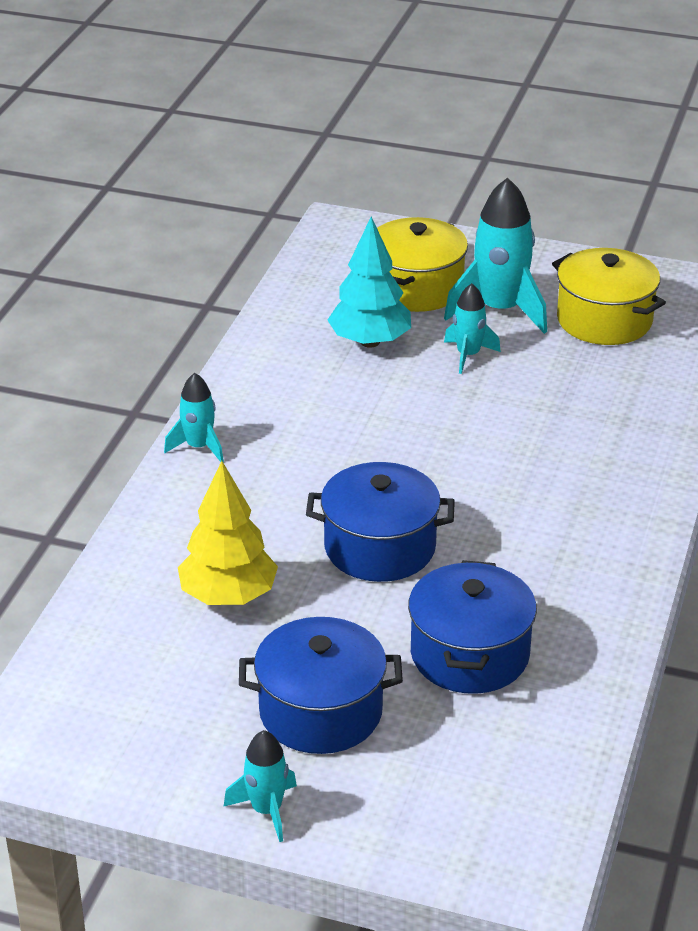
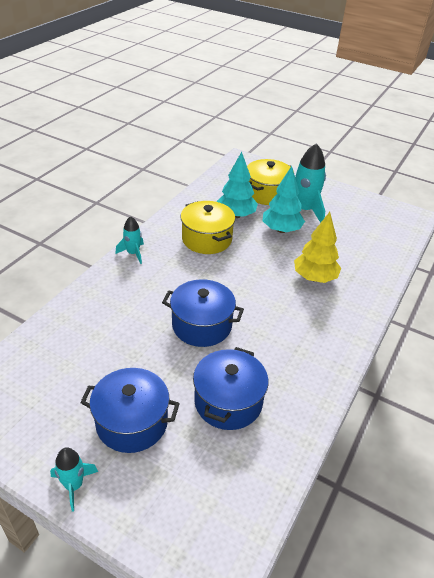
camera: 10 degrees right, 5 degrees up
(228, 596) = (112, 338): yellow tree -> yellow tree (314, 278)
(468, 355) = (281, 230): turquoise rocket -> turquoise tree
(604, 320) = (354, 223): yellow pot -> yellow pot (207, 239)

